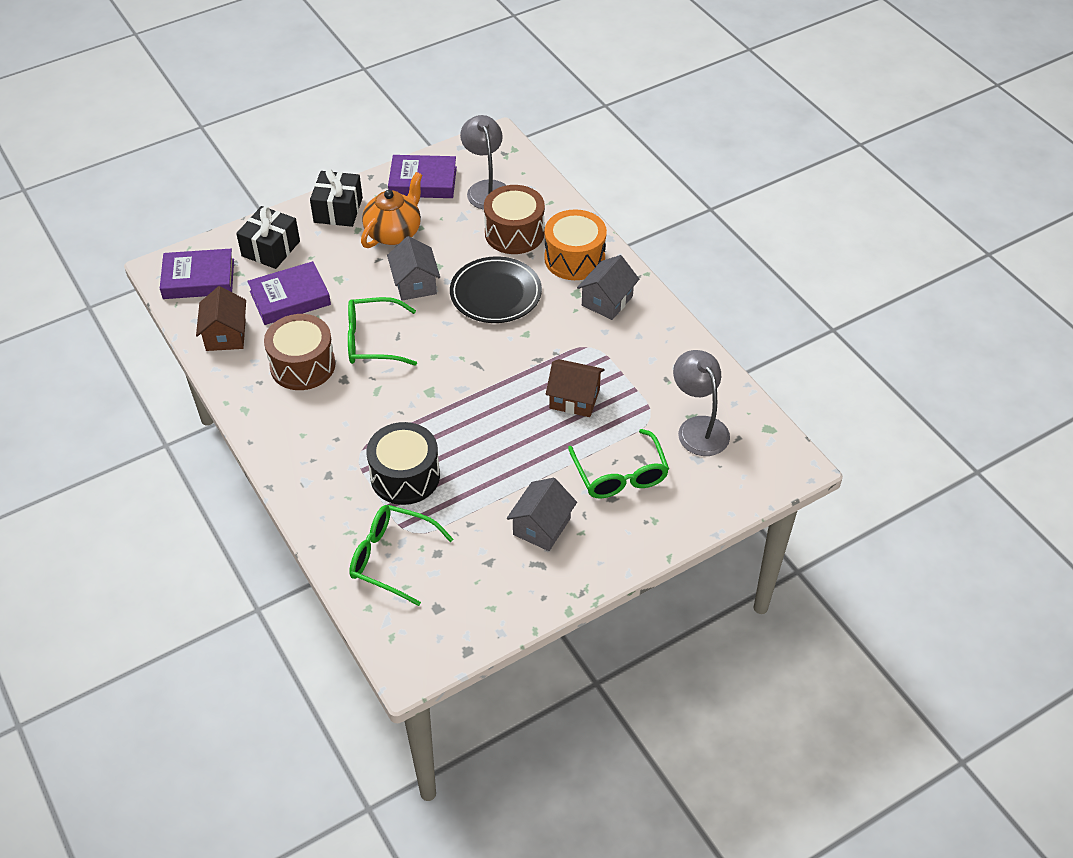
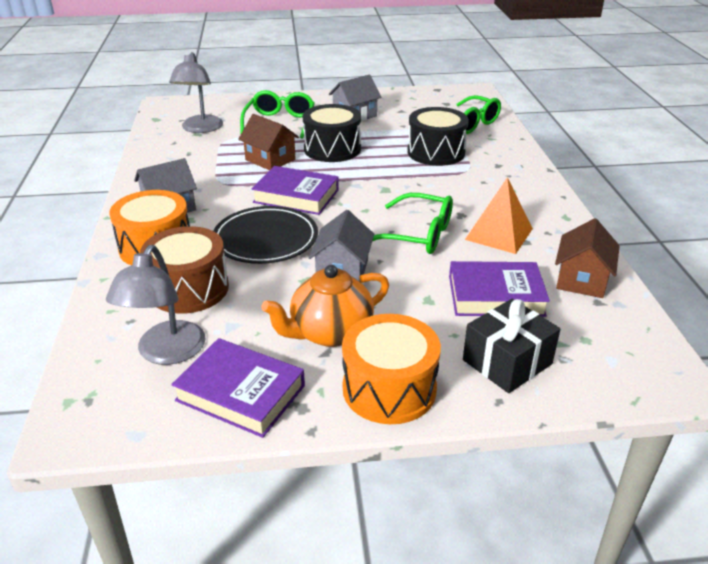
camera: 155 degrees left, 15 degrees down
(198, 279) = (617, 351): purple book -> purple book (296, 196)
(302, 365) = (499, 234): brown drum -> orange pyramid
(338, 210) = (389, 389): black gift -> orange drum
(522, 441) = (332, 149): none -> black drum

